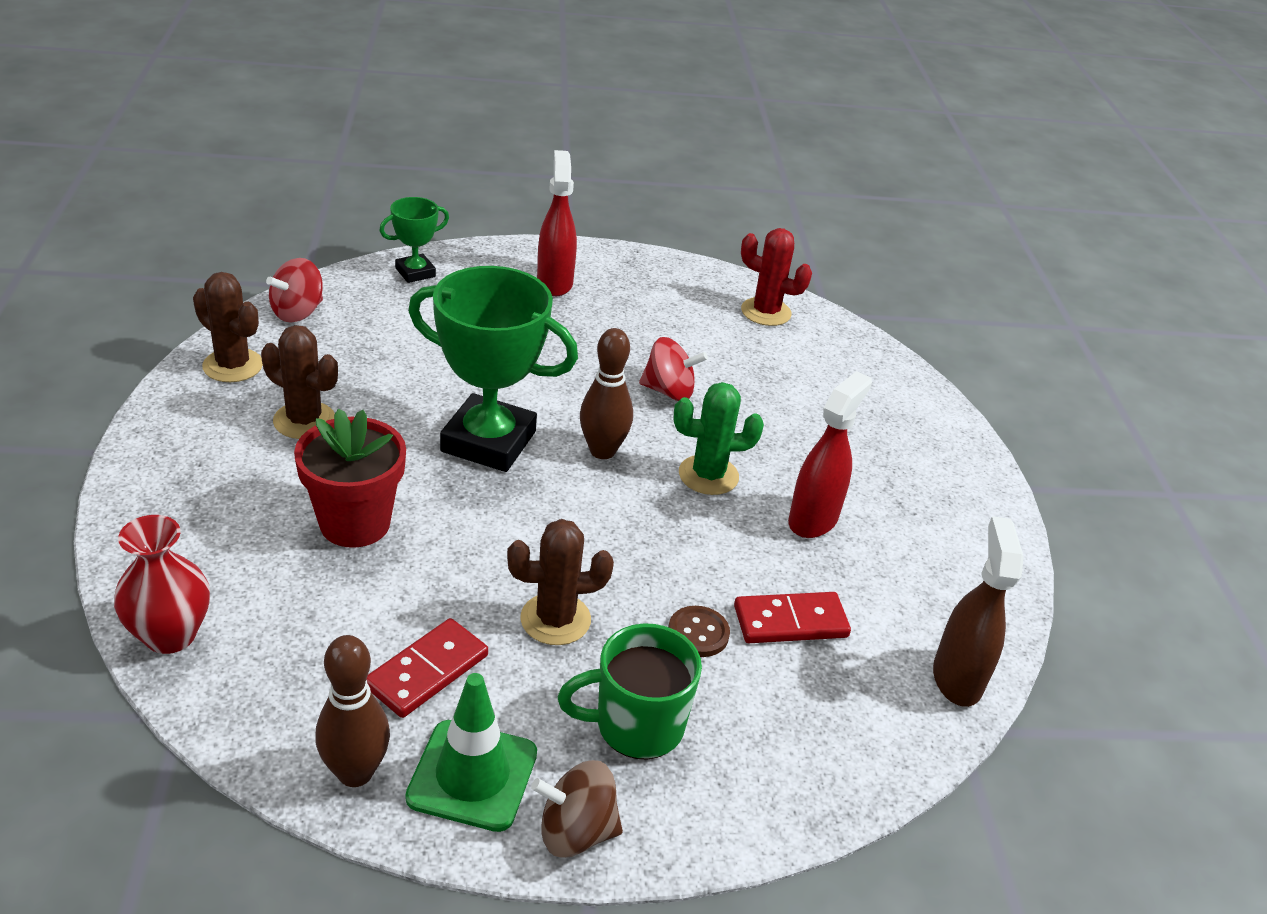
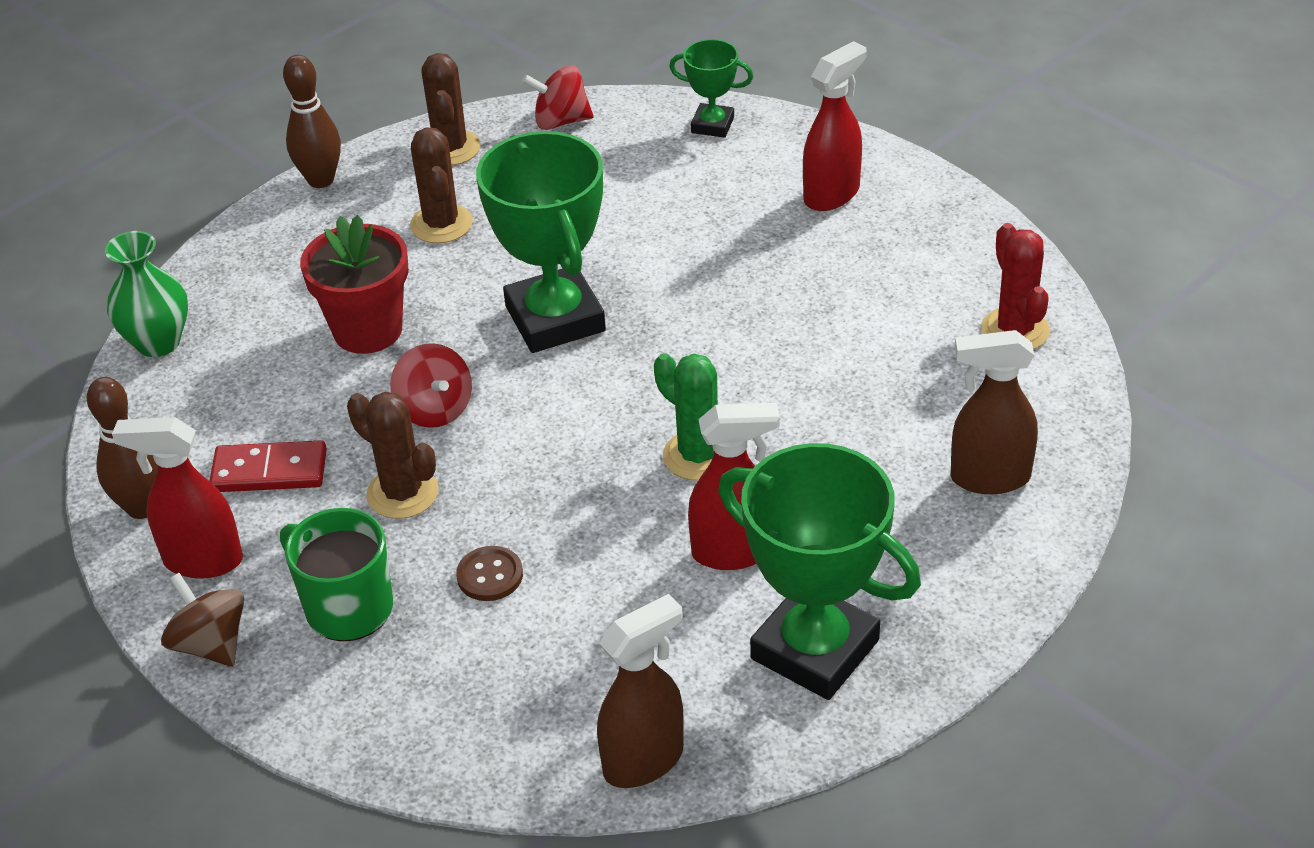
camera: 55 degrees right, 5 degrees up
(170, 635) = (158, 342): red vase -> green vase
(472, 775) = (202, 561): green traffic cone -> red spray bottle
(602, 451) = (637, 380): brown bowling pin -> brown bowling pin (321, 180)
(669, 391) = (782, 358): red spinning top -> red spinning top (435, 409)
(790, 622) = (576, 618): red domino -> none
(871, 397) = (989, 478): none -> brown spray bottle
(936, 546) = (815, 649): none -> green trophy

